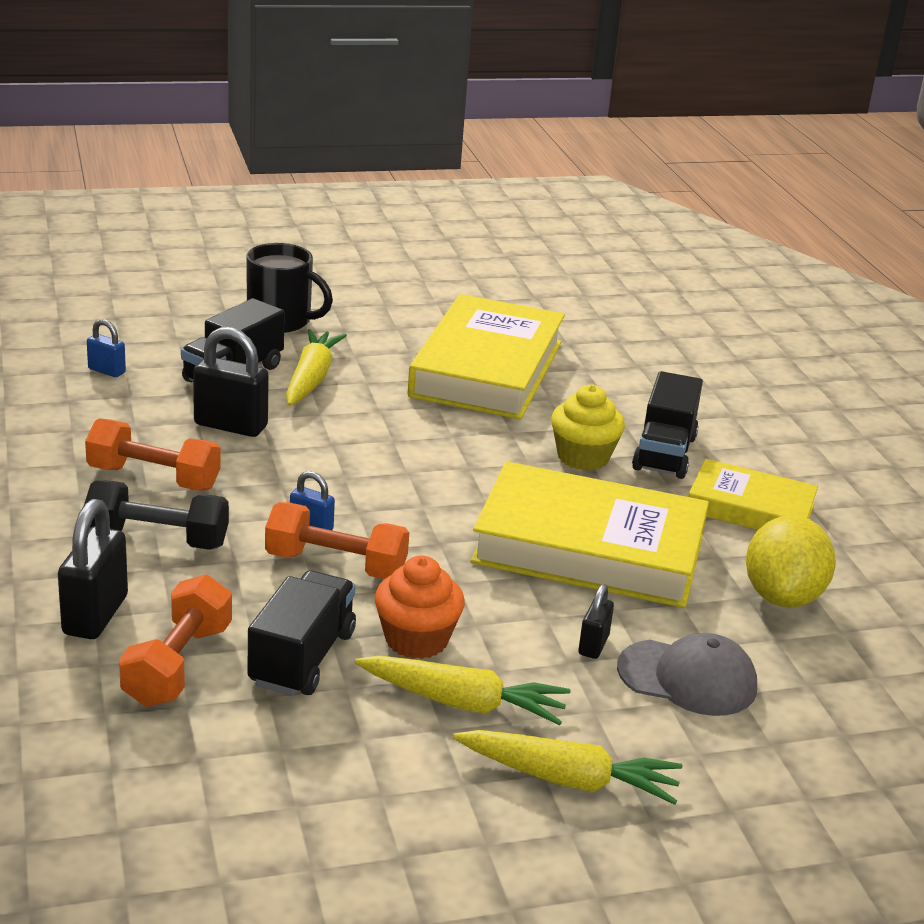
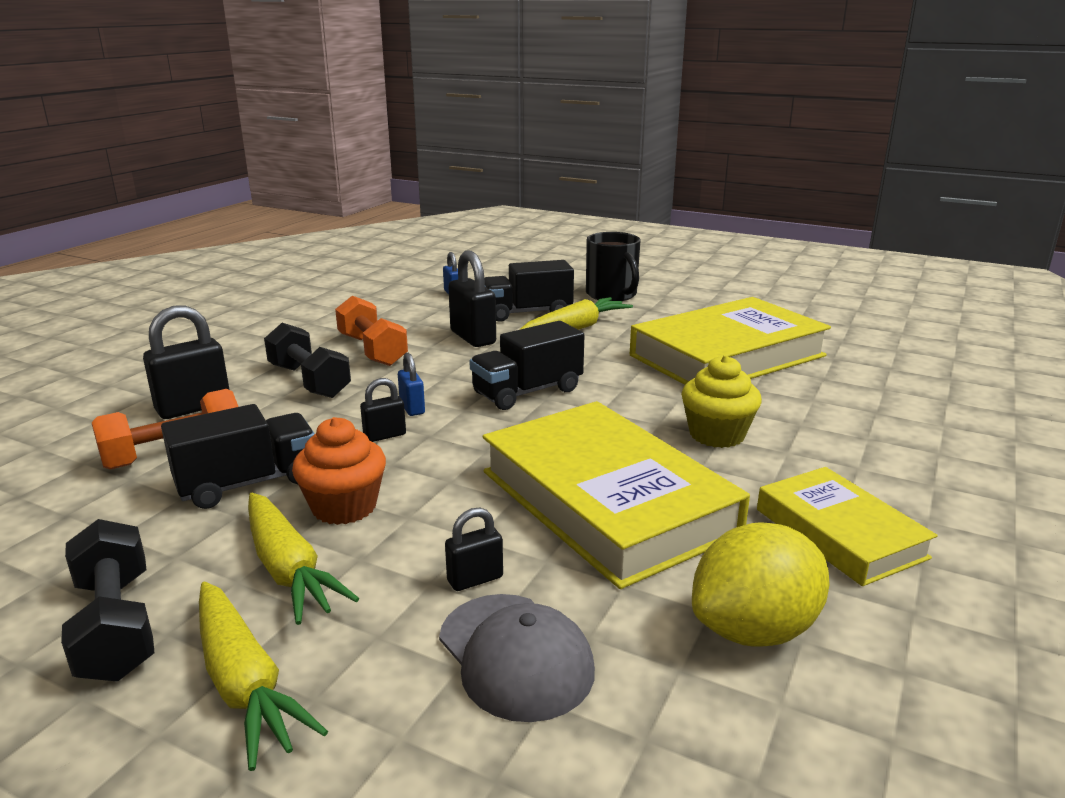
camera: 45 degrees right, 5 degrees down
(336, 565) = (384, 435): orange dumbbell -> black padlock
(420, 800) = (116, 626): none -> black dumbbell
(664, 453) = (808, 457): black truck -> black truck (527, 392)

